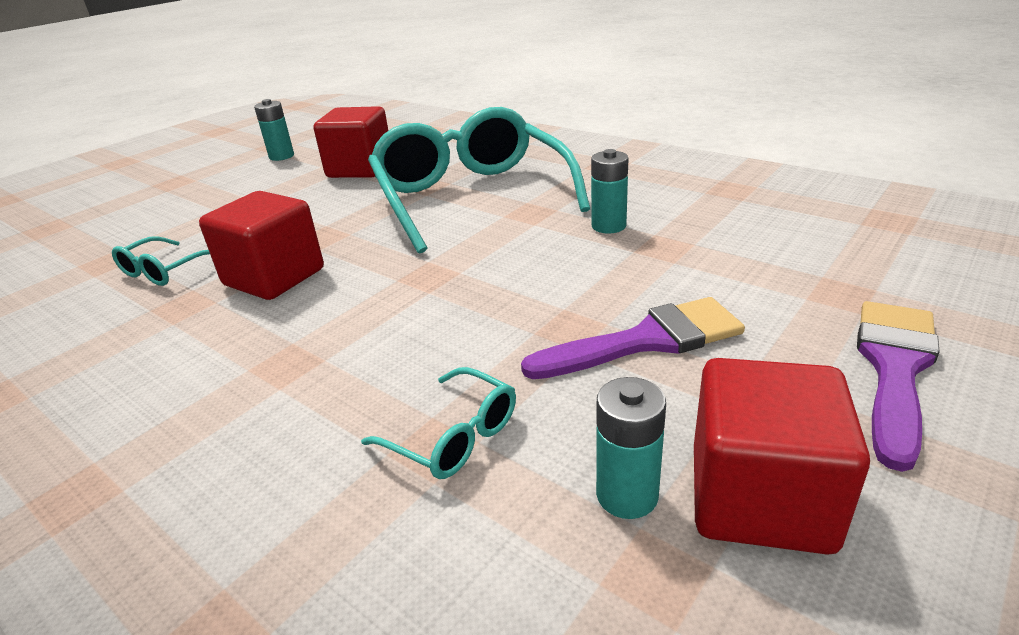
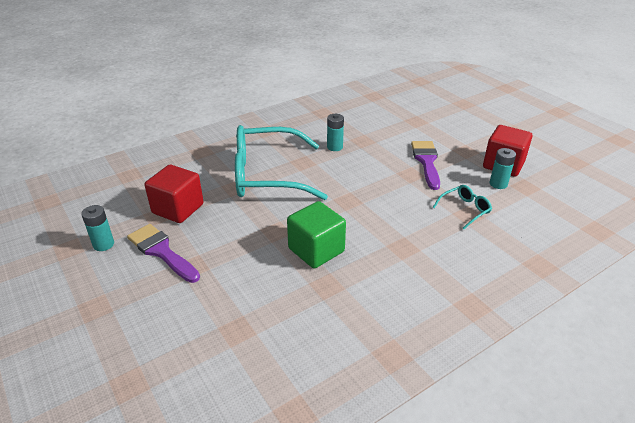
camera: 75 degrees left, 5 degrees up
(165, 270) = (274, 297): turquoise glasses -> none
(274, 277) = (316, 250): red cube -> green cube
(894, 368) = (458, 128): purple brush -> purple brush (161, 251)

